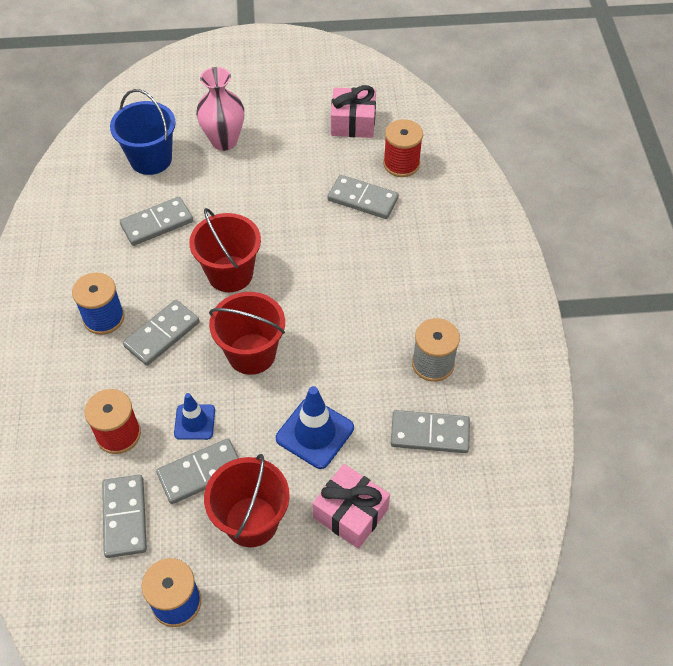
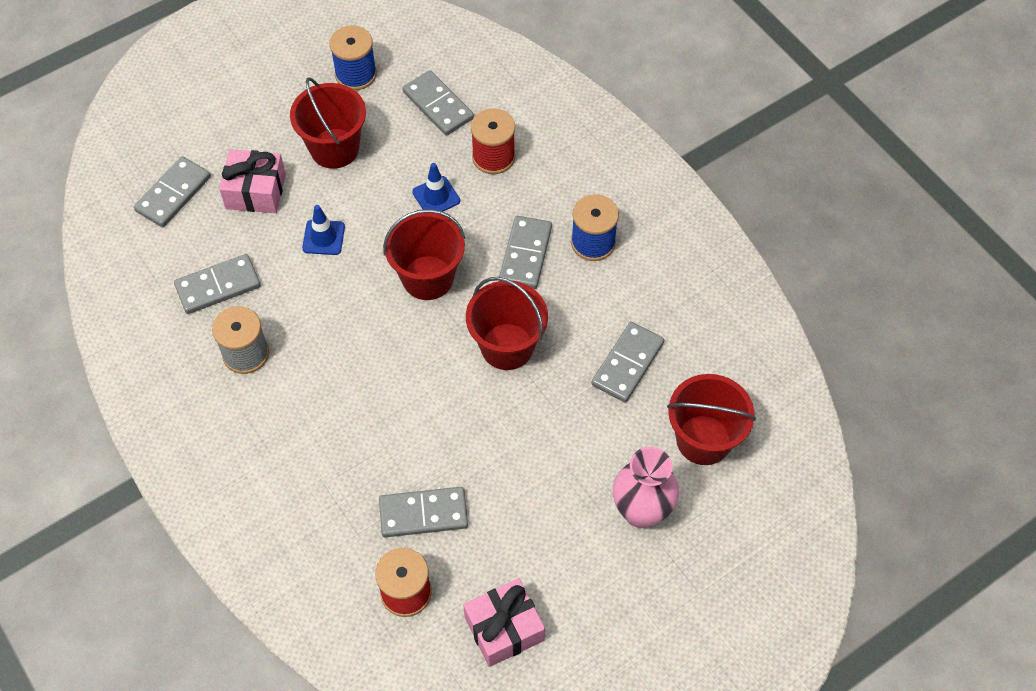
camera: 150 degrees right, 5 degrees up
(151, 159) = (703, 440): blue bucket -> red bucket
(200, 472) = (401, 162): grey domino -> grey domino (173, 194)
(315, 433) = (323, 237): blue traffic cone -> blue traffic cone, size x0.63

